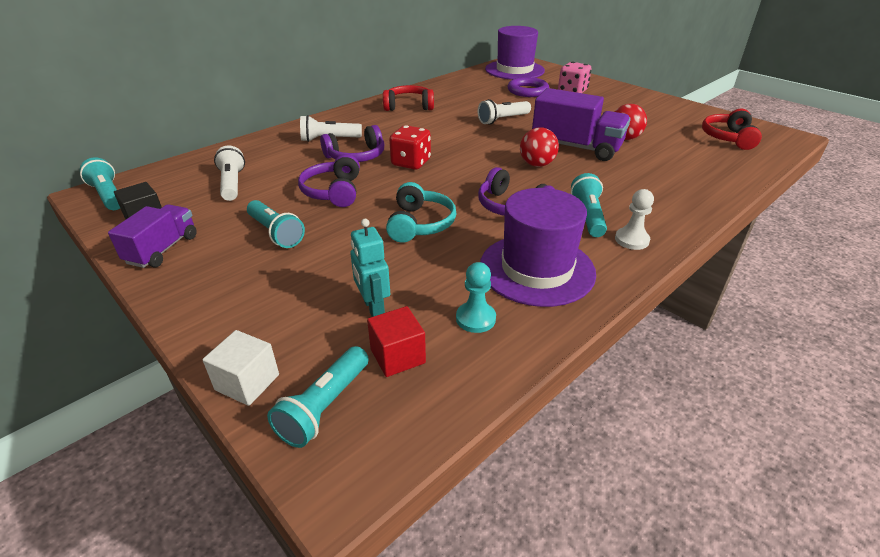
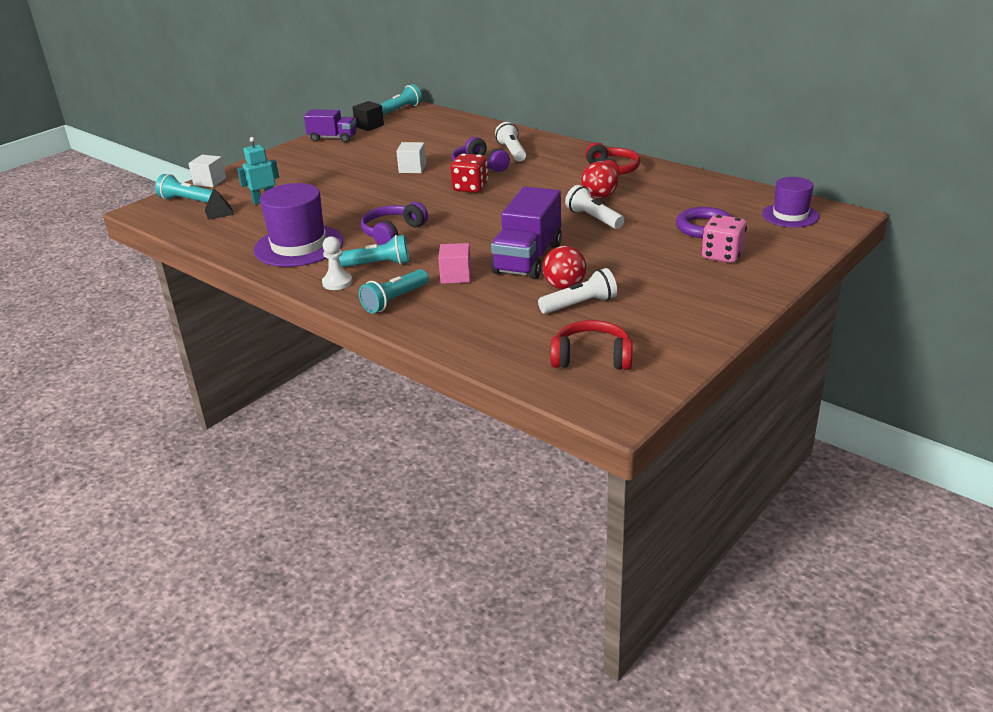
camera: 85 degrees right, 5 degrees down
(232, 184) = (421, 137): white flashlight -> white flashlight (580, 304)
(276, 233) = (351, 162): turquoise flashlight -> turquoise flashlight (395, 300)
(334, 192) = (412, 168): purple headphones -> white cube
(397, 356) = (219, 212): red cube -> black pyramid
(419, 224) = (363, 202): turquoise headphones -> none
(475, 318) = (247, 229): turquoise pawn -> none
(514, 70) = (790, 215): purple hat -> purple hat, size x0.62
(536, 164) = (479, 240): red ball -> red ball (599, 197)
(610, 177) = (456, 276): none -> pink cube

